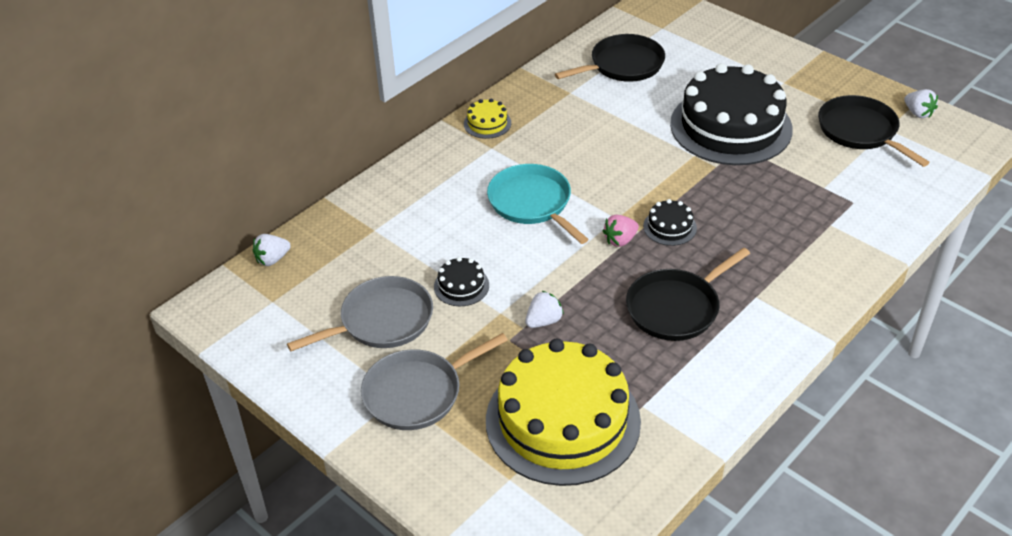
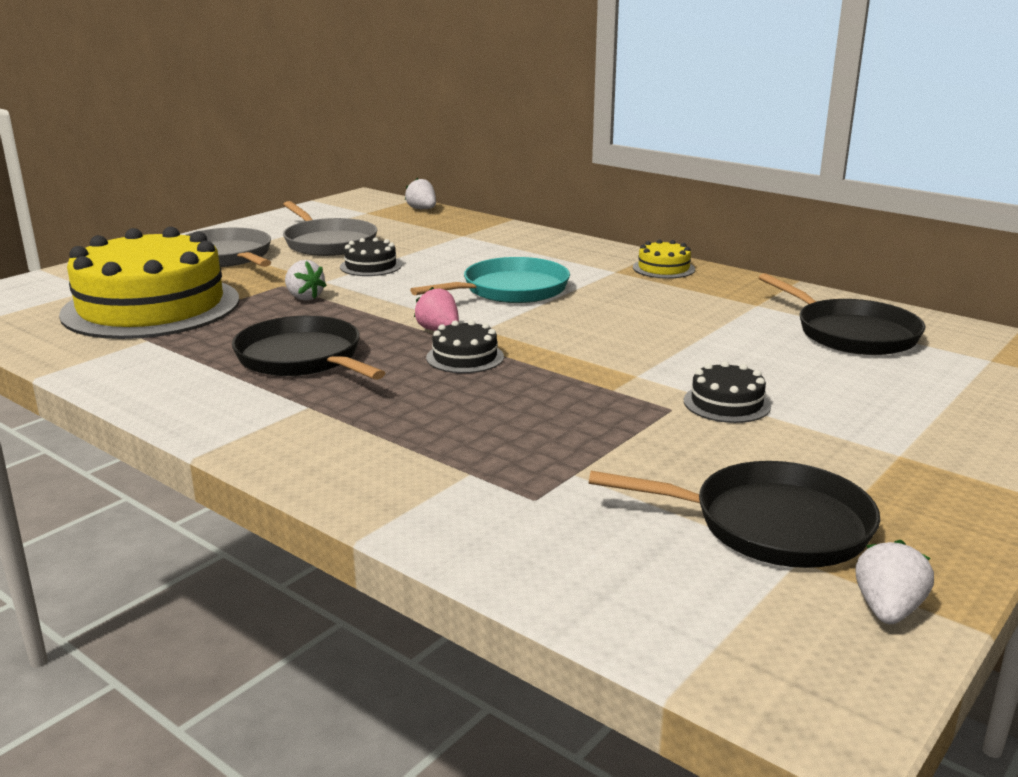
camera: 85 degrees right, 20 degrees down
(731, 126) = (726, 403): black cake -> black cake, size x0.40
(860, 131) = (772, 525): black pan -> black pan turned 45 degrees clockwise
(918, 113) = (887, 610): white strawberry -> white strawberry turned 150 degrees clockwise

